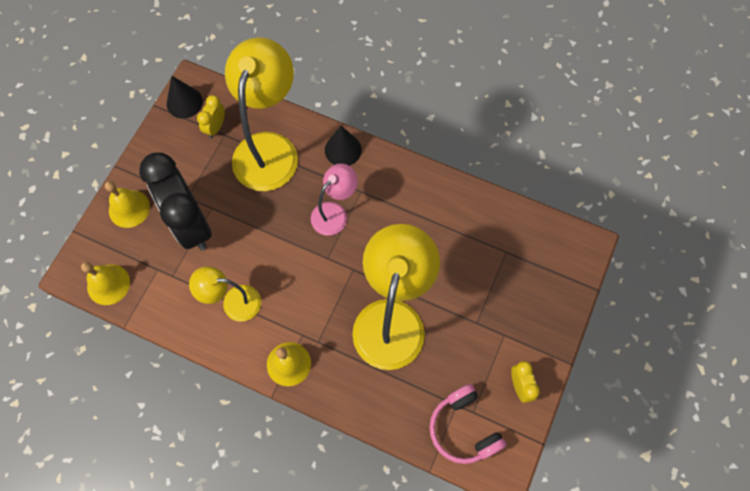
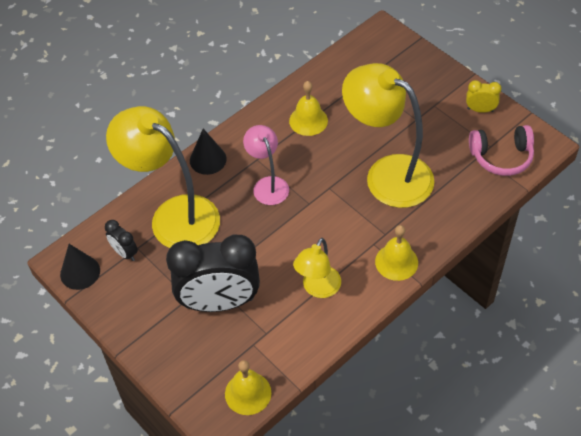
camera: 65 degrees left, 15 degrees down
(129, 208) = (173, 353): yellow bell -> yellow bell (308, 120)
(216, 127) = (125, 253): yellow clock -> black clock

